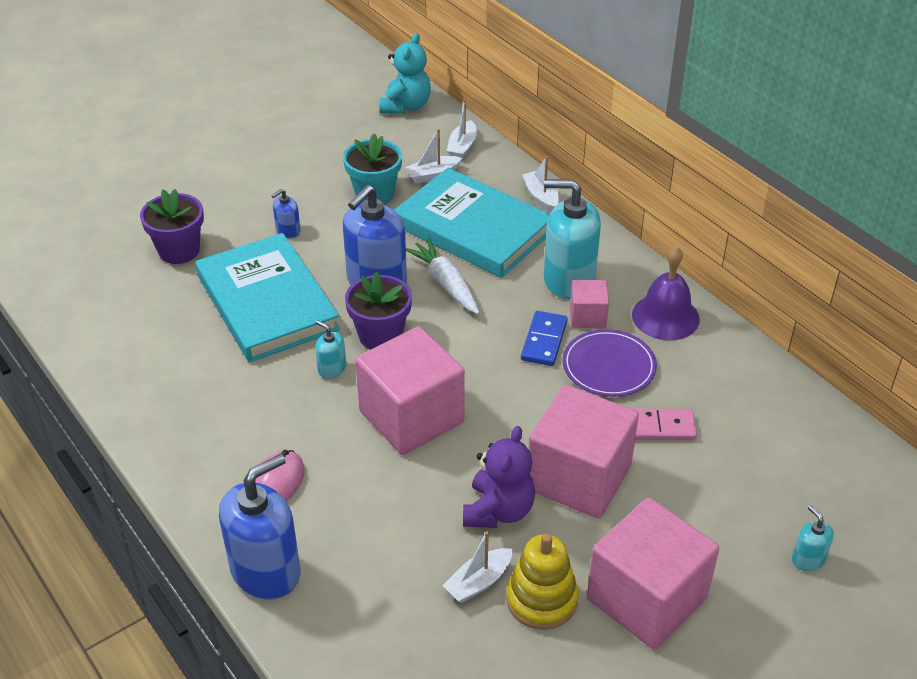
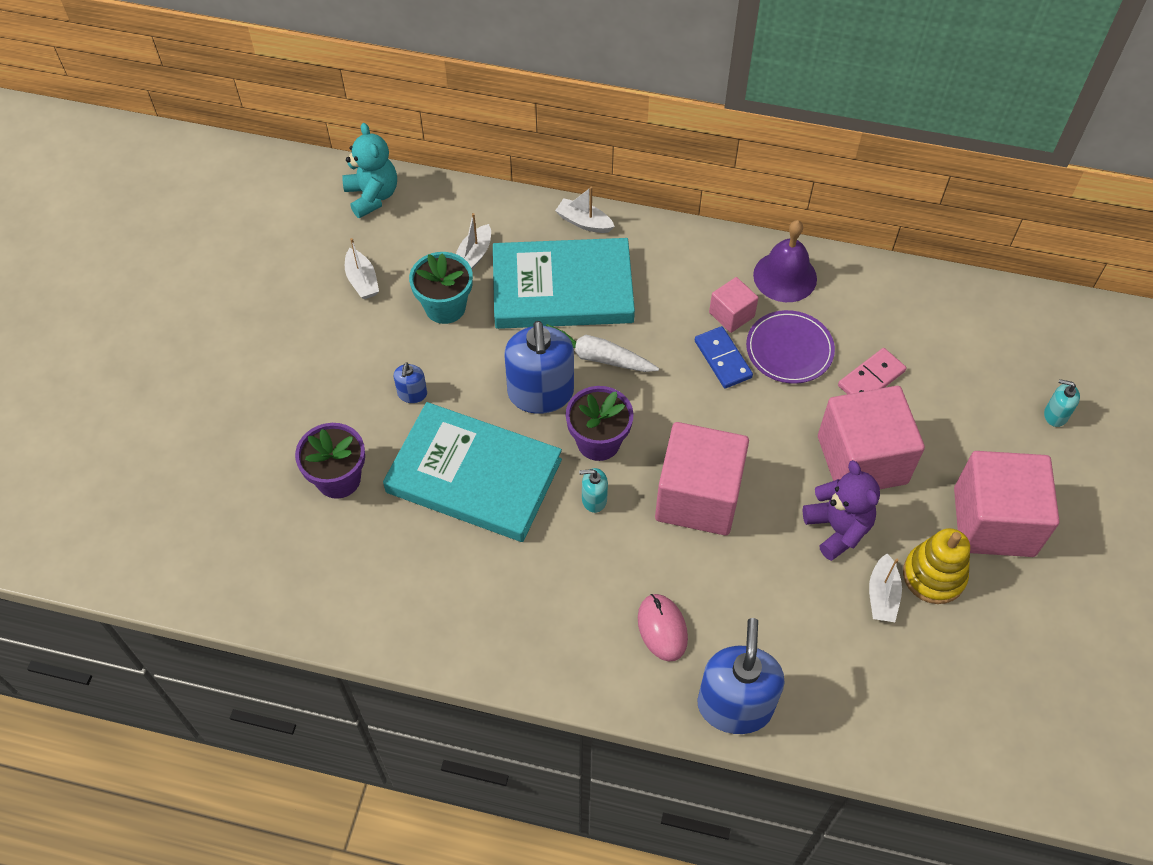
camera: 40 degrees left, 15 degrees up
(462, 147) = (467, 210): white boat -> white boat (362, 280)
(568, 279) = (684, 289): turquoise soap dispenser -> none

